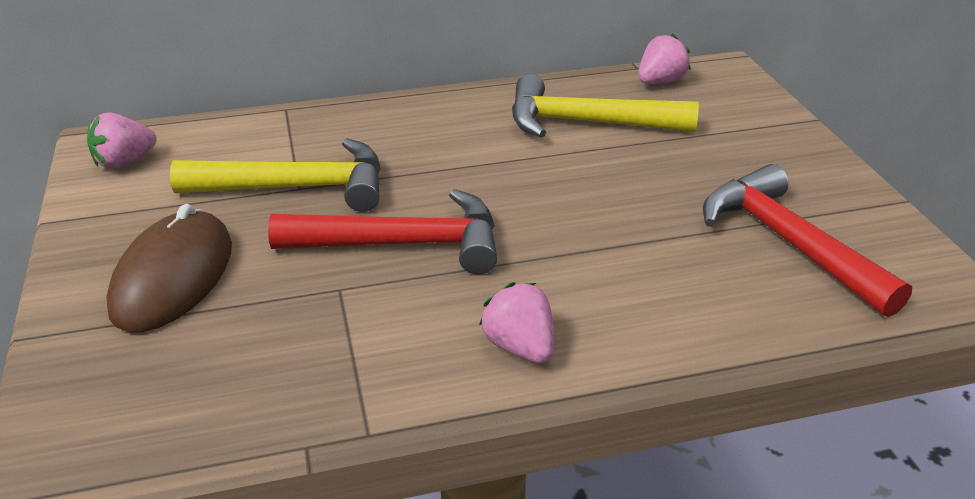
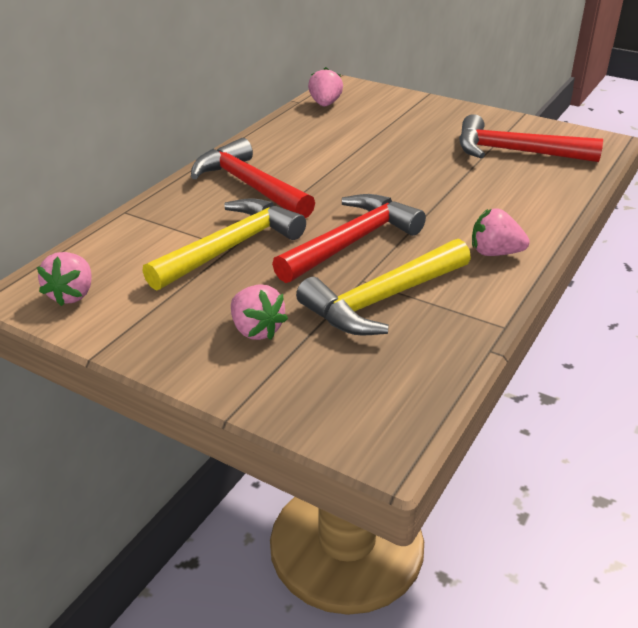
camera: 45 degrees left, 0 degrees up
(173, 277) = (256, 330): brown mouse -> pink strawberry
(424, 135) = (250, 185): none -> red hammer
(587, 123) = (327, 140): yellow hammer -> yellow hammer (382, 299)

